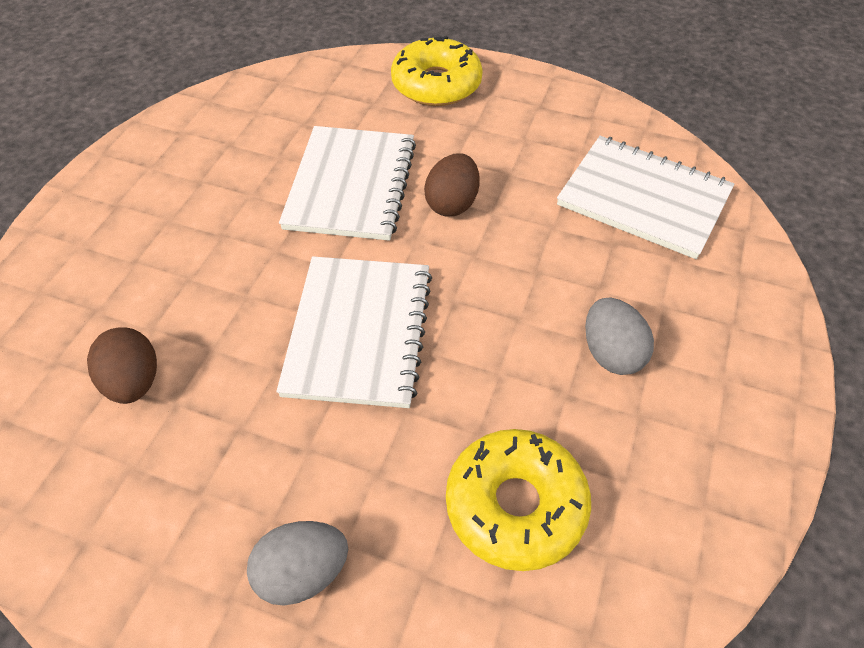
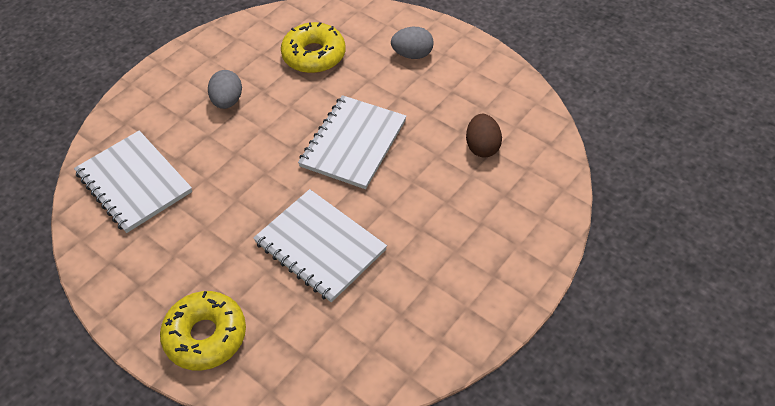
camera: 160 degrees left, 0 degrees up
(350, 185) = (320, 246): white notebook -> white notebook turned 75 degrees counterclockwise
(452, 204) = (258, 212): brown egg -> none

